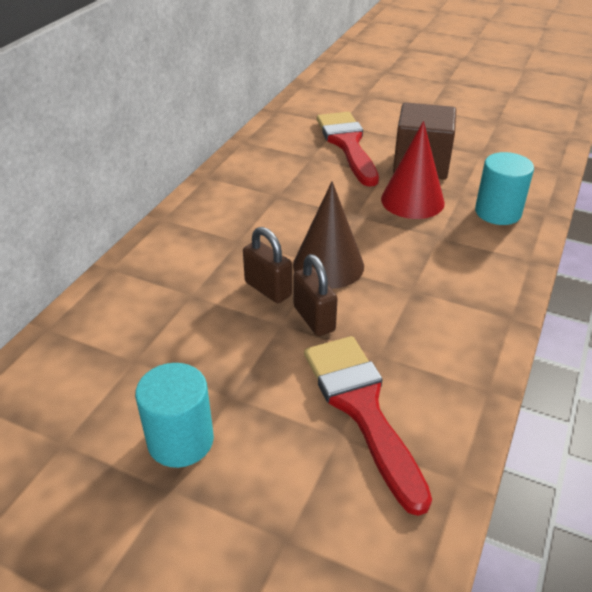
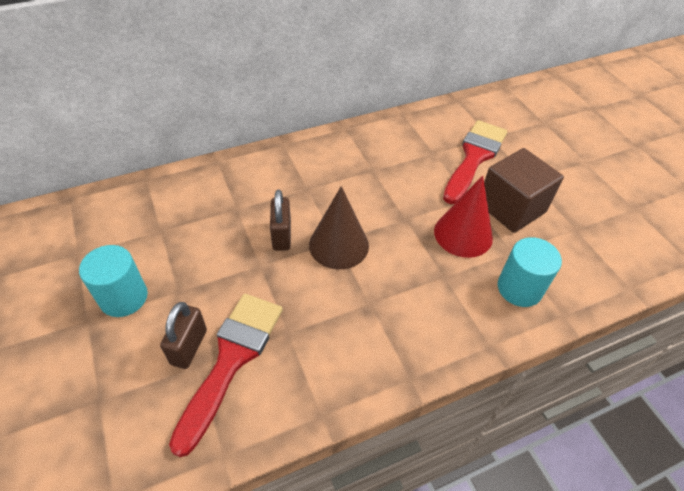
camera: 40 degrees right, 10 degrees up
(314, 319) = (282, 276): brown padlock -> brown padlock (189, 347)

